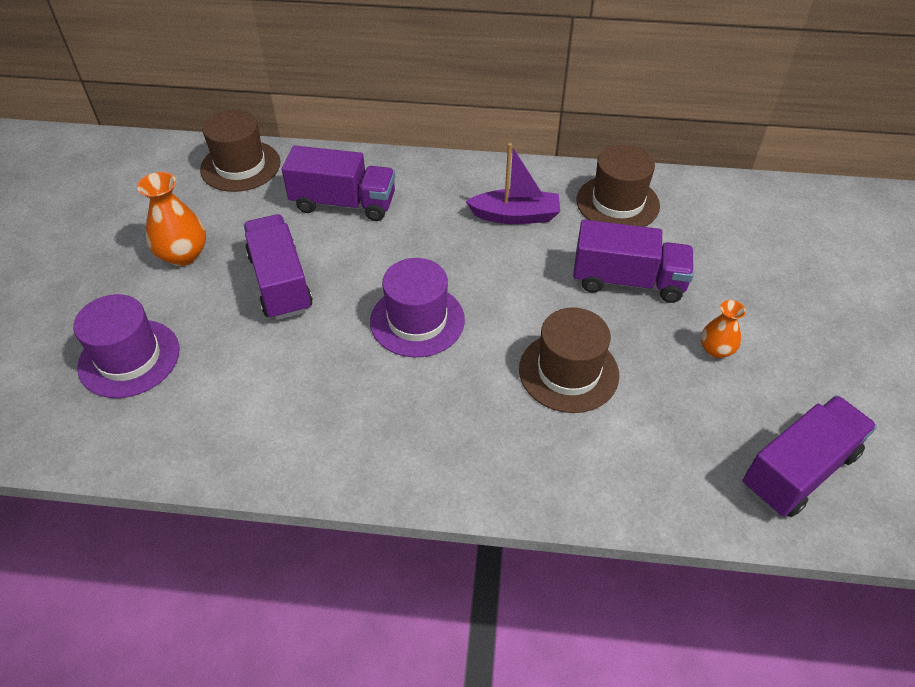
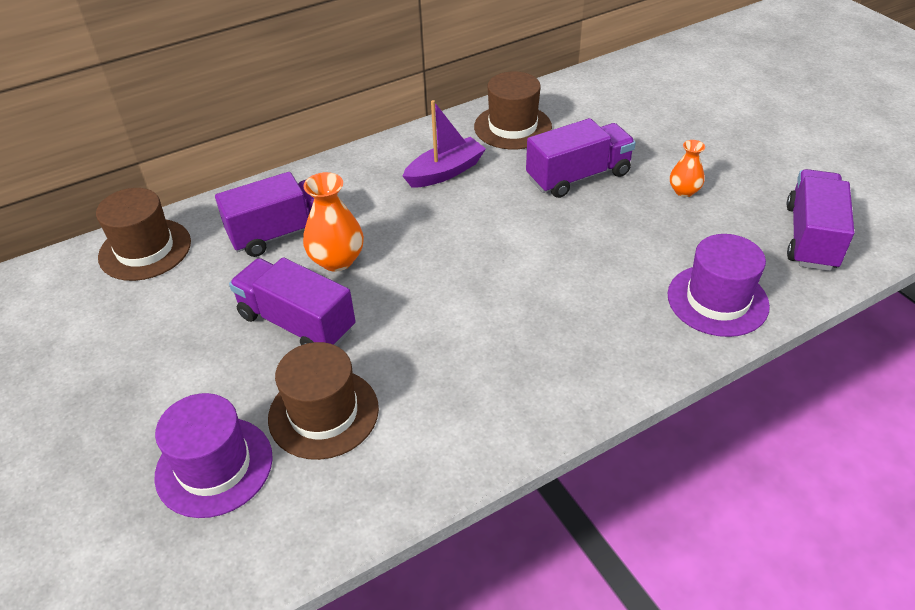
camera: 35 degrees left, 5 degrees down
(183, 255) = (170, 351): orange vase -> orange vase (337, 260)
(417, 320) = (451, 287): purple hat -> purple hat (717, 300)
(568, 372) = (605, 259): brown hat -> brown hat (323, 413)

